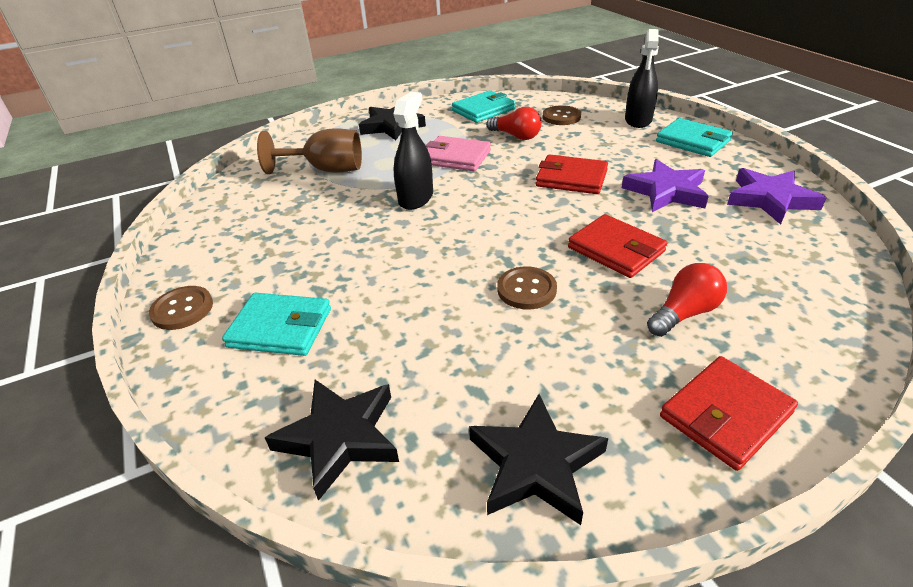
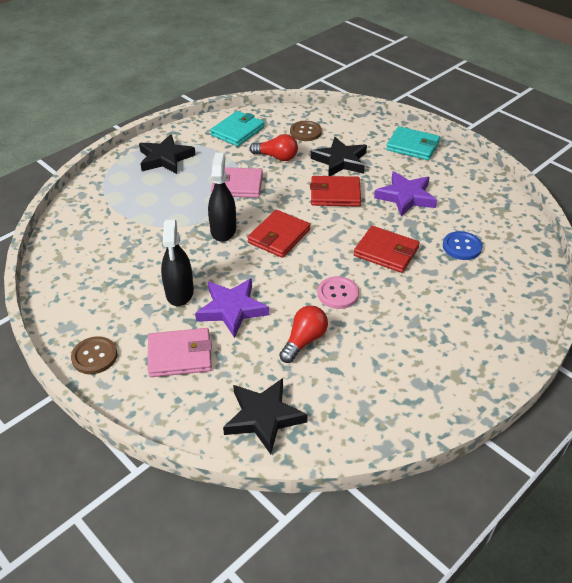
camera: 20 degrees left, 5 degrees up
(280, 328) = (180, 355): turquoise wallet -> pink wallet
(326, 170) = (133, 213): brown goblet -> none
(526, 289) = (338, 294): brown button -> pink button
(535, 464) = (385, 405): black star -> black star (340, 161)
(638, 120) = (367, 129): black spray bottle -> black spray bottle (179, 292)
(684, 313) = (441, 292): red light bulb -> red light bulb (304, 341)
(725, 415) = (479, 353): red wallet -> red wallet (279, 236)
(733, 259) = (462, 247): none -> blue button
(770, 199) = (475, 194): purple star -> purple star (232, 309)

